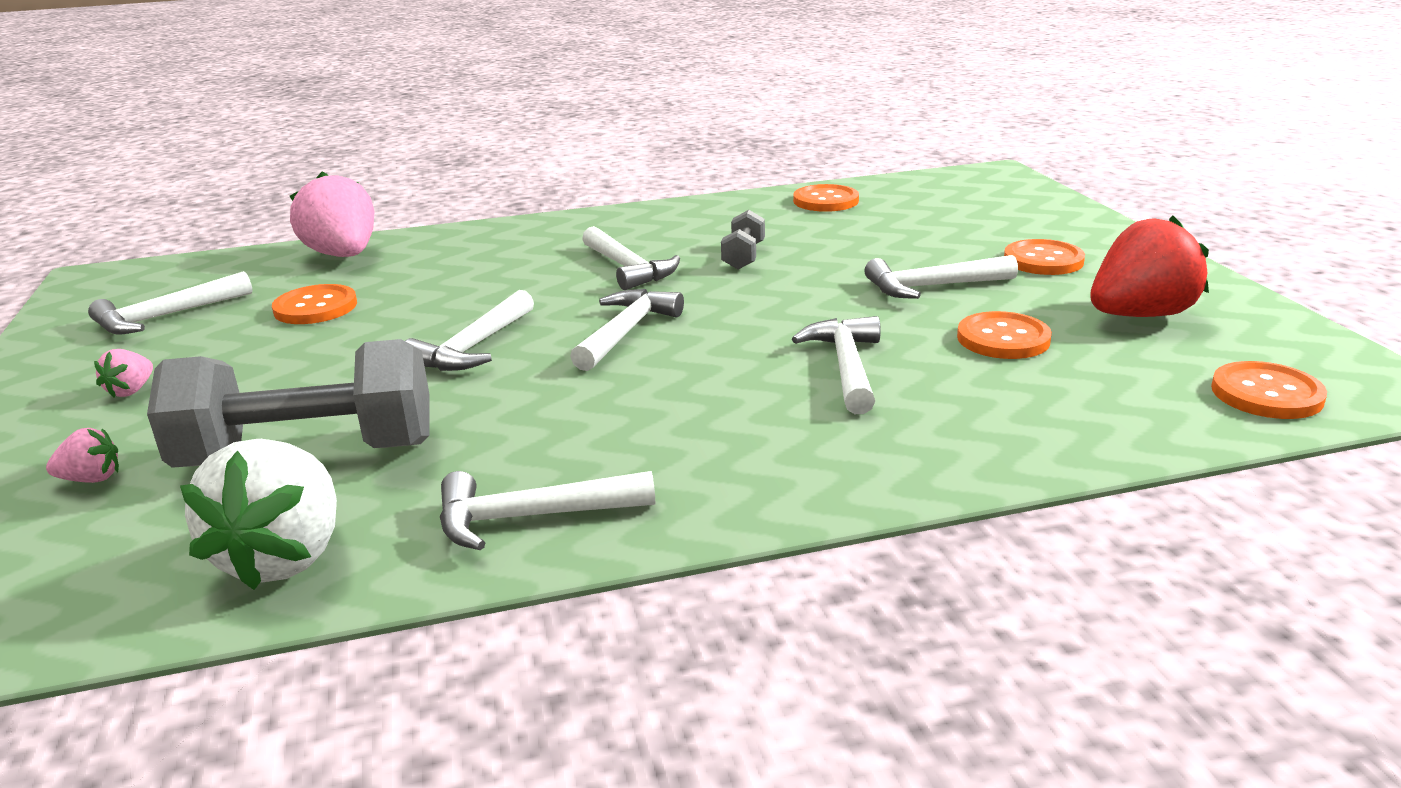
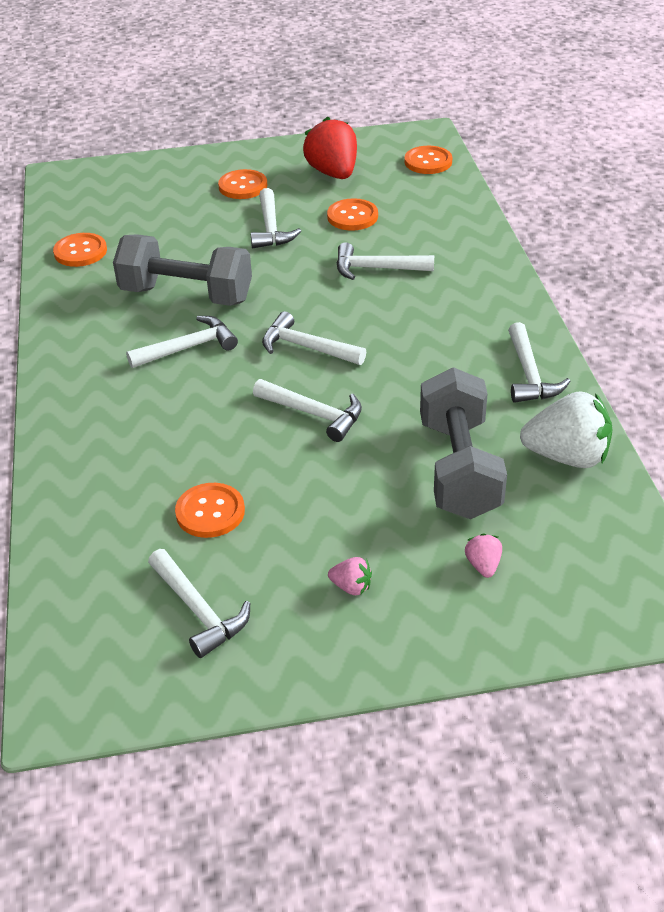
camera: 85 degrees left, 15 degrees up
(343, 255) = (81, 517): pink strawberry -> none
(743, 256) = (186, 295): grey dumbbell -> grey dumbbell, size x2.19

